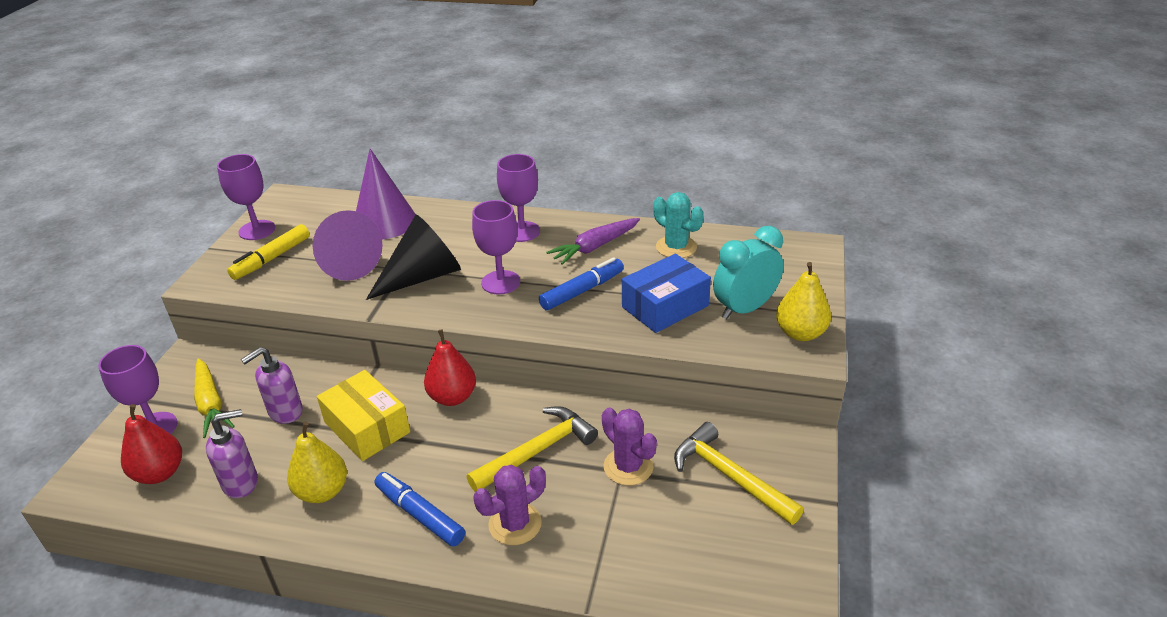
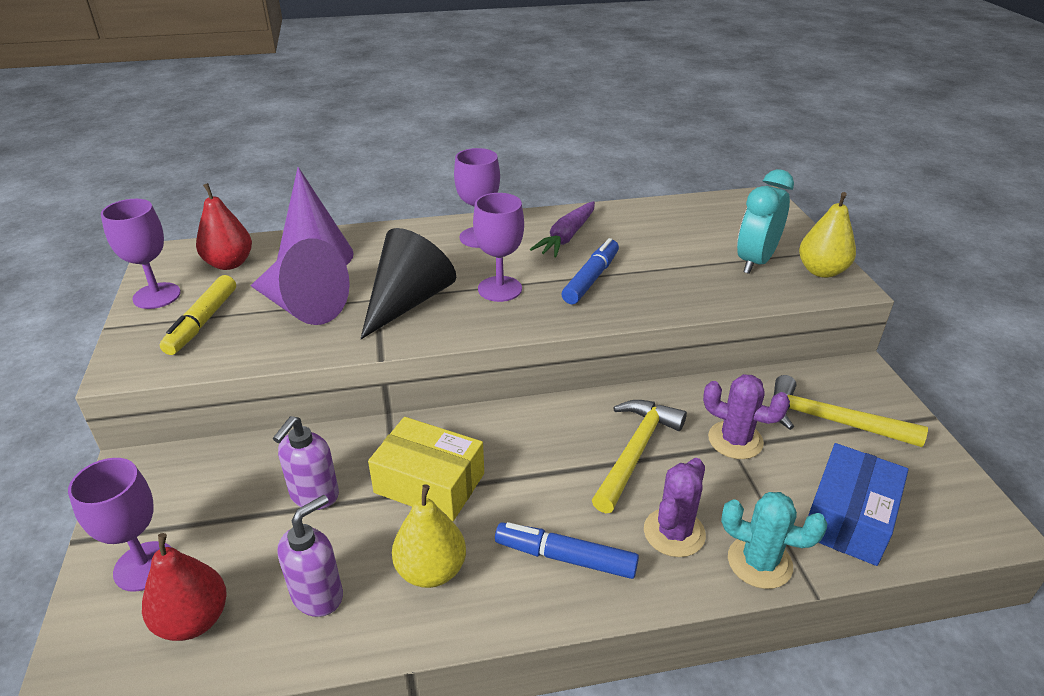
camera: 25 degrees left, 0 degrees up
(211, 404) = (206, 515): yellow carrot -> none
(452, 397) = (502, 424): red pear -> red pear (229, 263)
(665, 306) = (683, 275): blue box -> blue box (848, 518)
(676, 247) = (644, 222): turquoise cactus -> turquoise cactus (759, 562)

